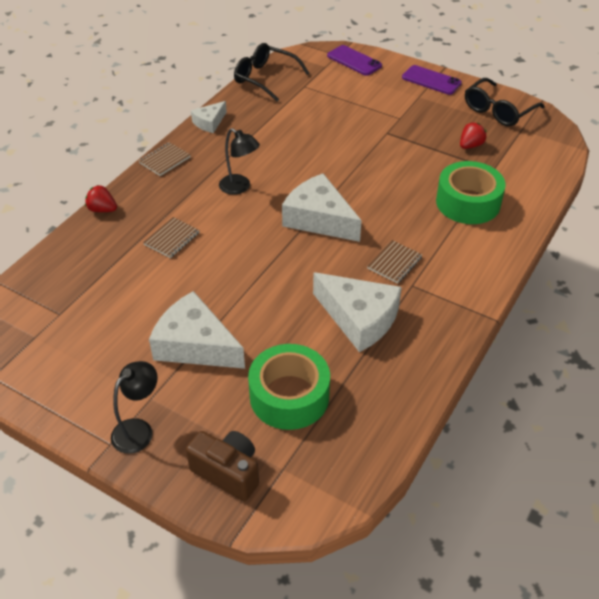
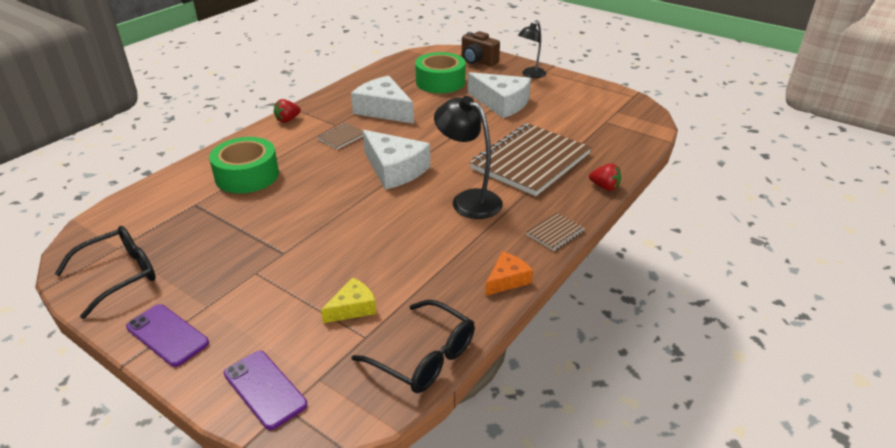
camera: 175 degrees left, 10 degrees down
(172, 239) = (530, 161): brown notebook -> brown notebook, size x2.45
(209, 122) = (507, 280): white cheese -> orange cheese
(240, 187) = (468, 200): black lamp -> black lamp, size x1.51
(318, 100) = (352, 308): none -> yellow cheese
(470, 145) = (196, 230): red strawberry -> red strawberry (287, 120)

